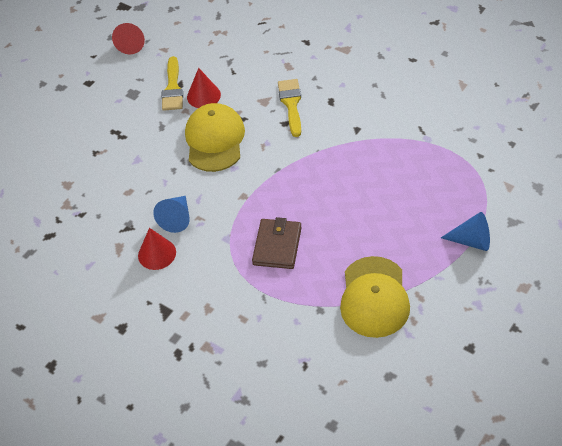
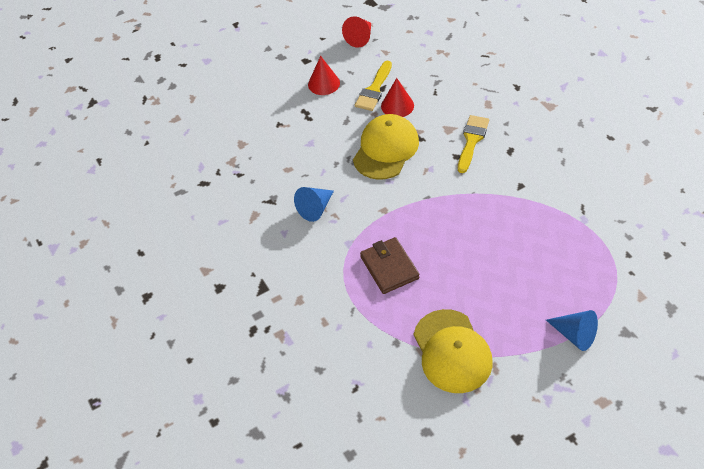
camera: 25 degrees right, 0 degrees up
(157, 254) = (282, 233): red cone -> red cone (324, 83)
(277, 246) = (389, 267): brown wallet -> brown wallet turned 60 degrees counterclockwise
(374, 297) = (452, 351): yellow cap -> yellow cap turned 45 degrees counterclockwise

